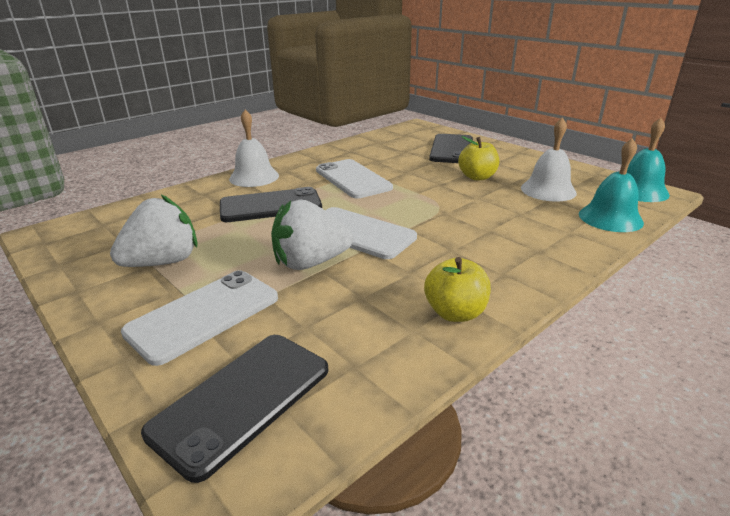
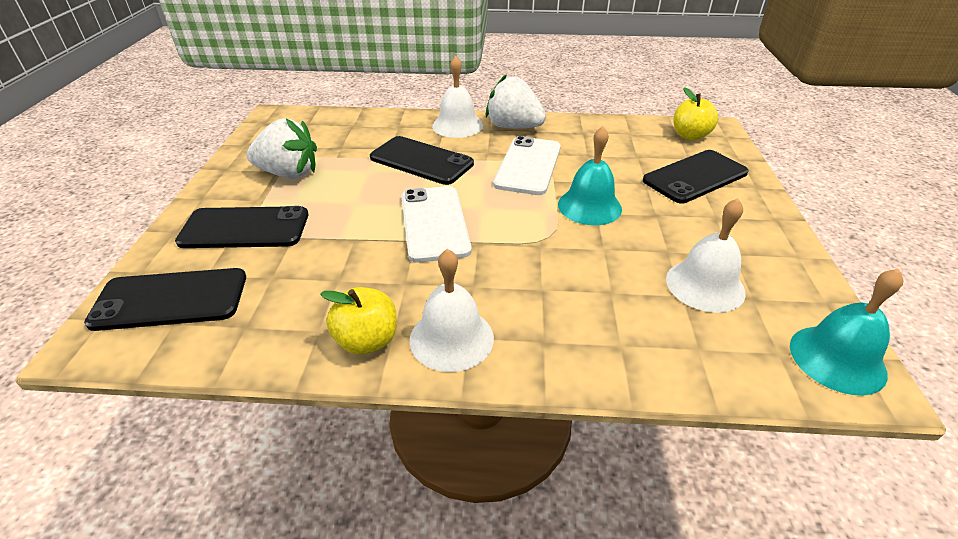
camera: 45 degrees right, 10 degrees up
(204, 315) = (245, 228): white phone -> black phone
(310, 263) = (359, 229): white strawberry -> white strawberry (513, 127)
(477, 177) = (653, 225): yellow apple -> yellow apple (690, 136)
(496, 279) = (451, 338): none -> white bell
(610, 218) = (707, 363): turquoise bell -> turquoise bell (589, 206)

